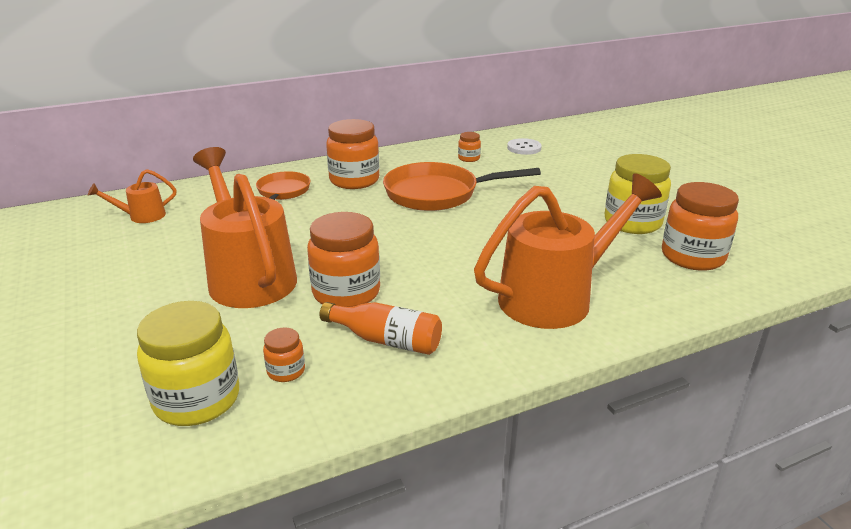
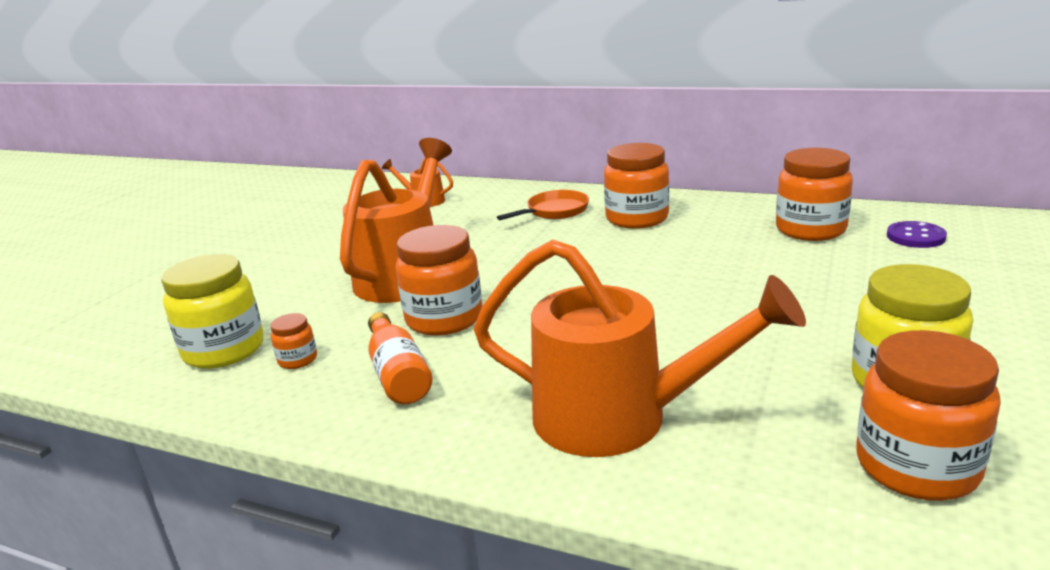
camera: 50 degrees right, 5 degrees down
(437, 194) = (698, 257): orange pan -> none
(469, 158) = (810, 230): orange jar -> orange jar, size x2.12
(524, 148) = (915, 237): white button -> purple button

